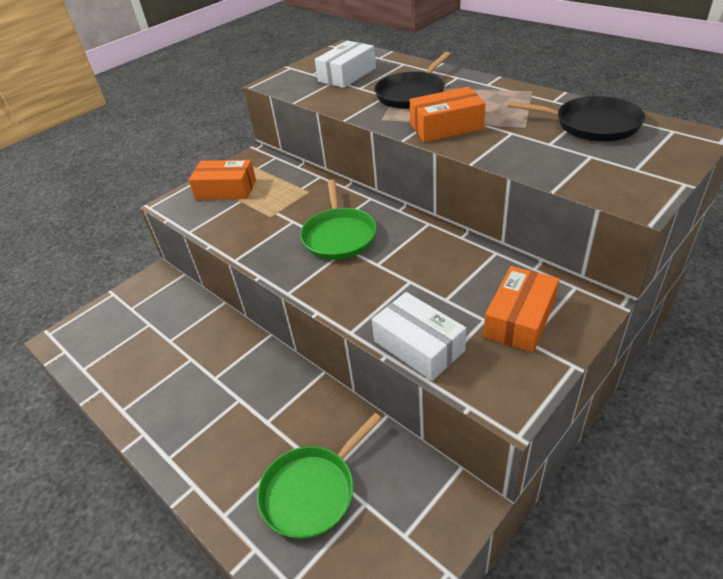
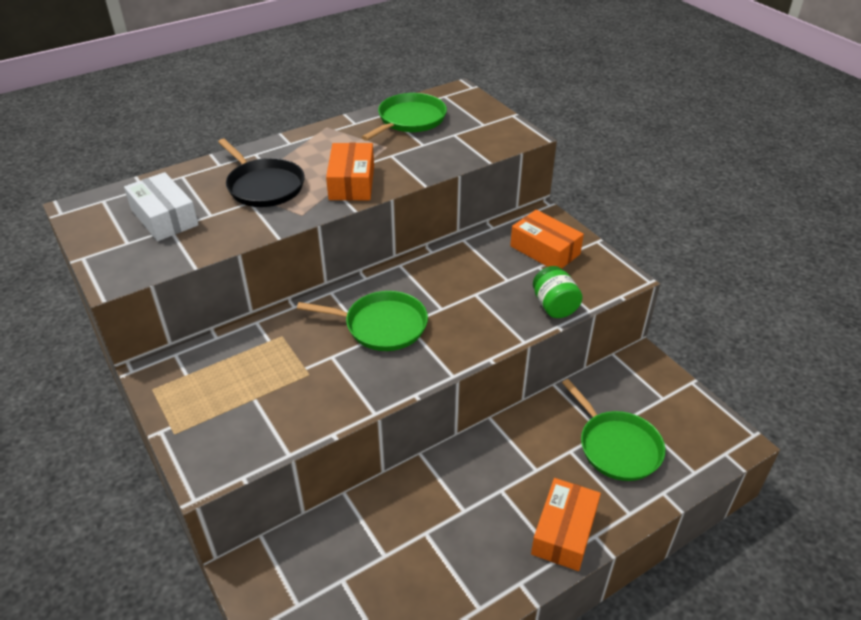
camera: 80 degrees left, 0 degrees up
(226, 189) = (216, 410): orange box -> orange box (564, 532)
(418, 346) = (554, 306): white box -> green jar
(592, 124) = (409, 120): black pan -> green pan

